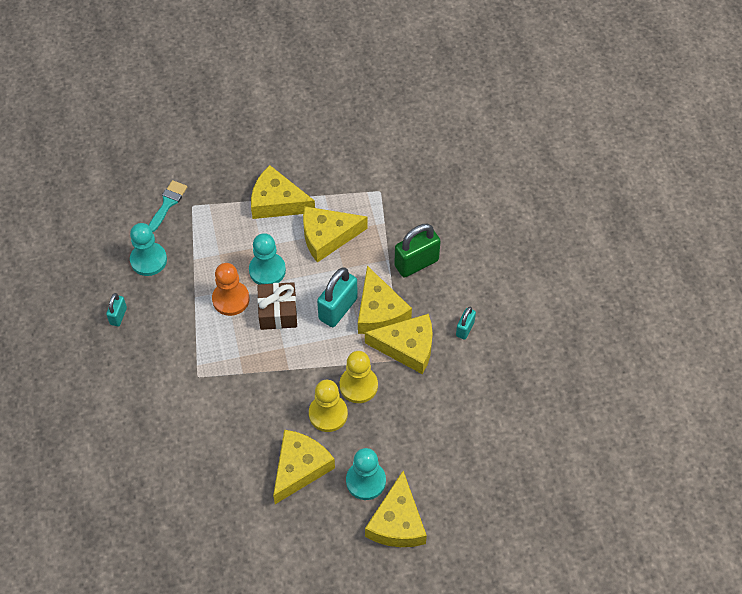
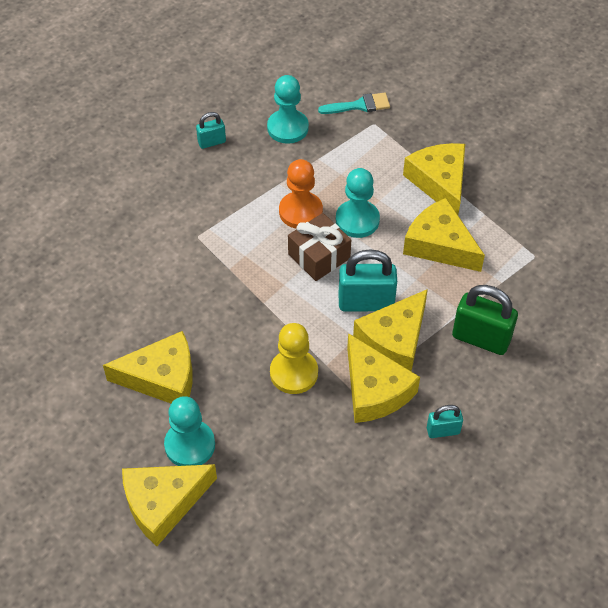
camera: 55 degrees right, 5 degrees down
(328, 414) = (240, 366): yellow pawn -> none

